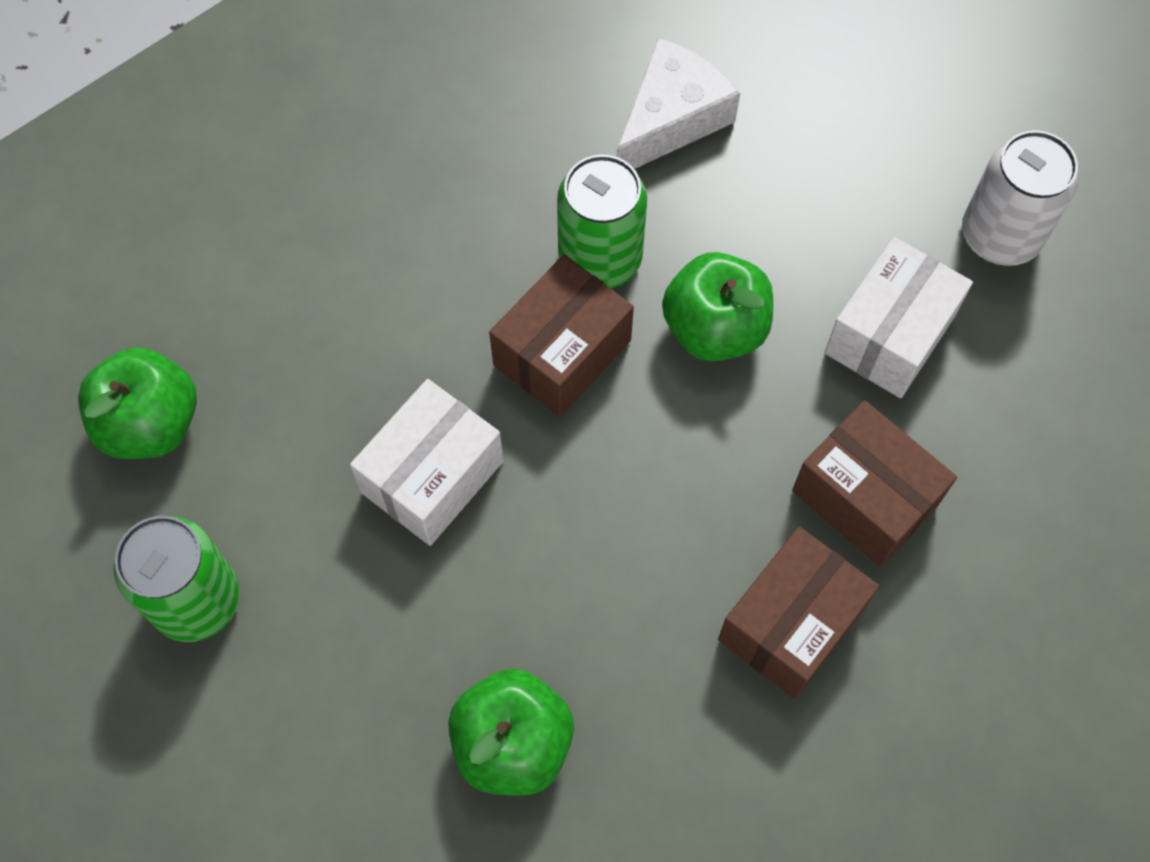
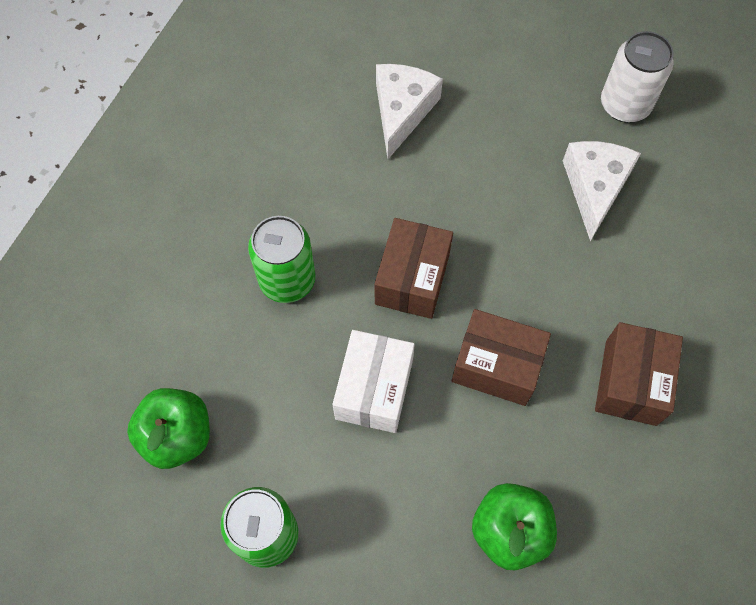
camera: 25 degrees left, 0 degrees up
(600, 259) = (404, 212): green can -> green can (287, 280)
(714, 329) = (494, 226): green apple -> none
(865, 497) = (632, 289): brown box -> brown box (496, 366)
(889, 335) = (595, 188): white box -> white cheese

